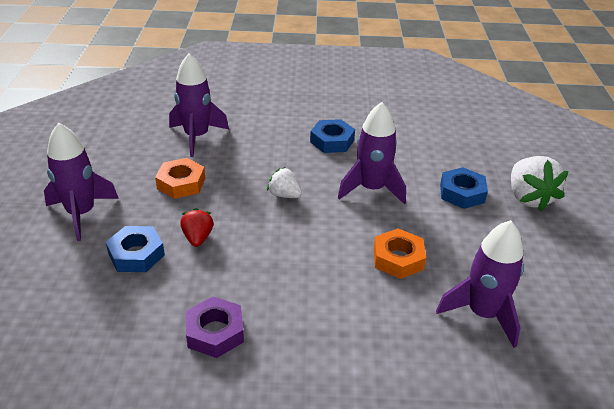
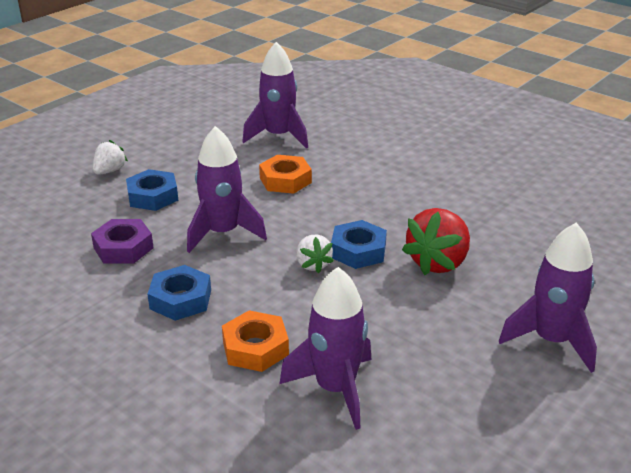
camera: 140 degrees left, 5 degrees down
(136, 254) = (509, 273): blue nut -> blue nut (358, 251)
(181, 183) = (411, 327): orange nut -> orange nut (255, 348)
(198, 238) = (438, 262): red strawberry -> red strawberry, size x1.75
(215, 332) = (476, 196): purple nut -> purple nut (123, 248)
(528, 198) = (110, 171): white strawberry -> white strawberry, size x0.57

